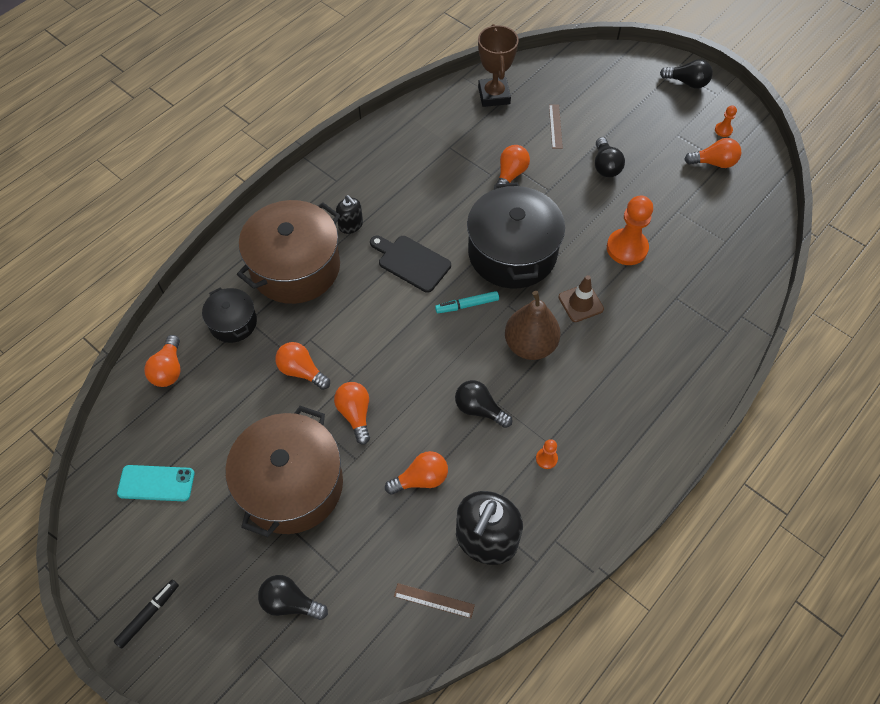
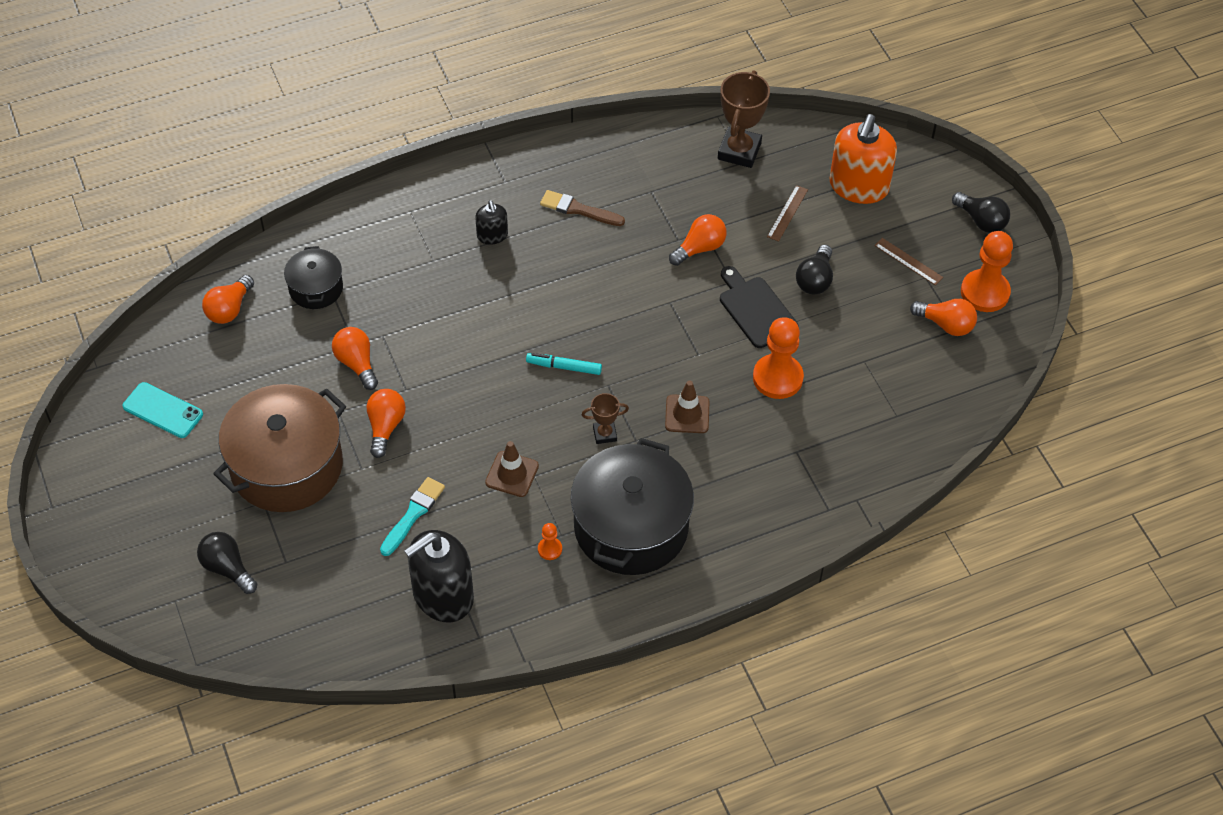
camera: 25 degrees right, 5 degrees down
(149, 614) = (97, 522): black marker -> none
(295, 267) = (409, 257): brown pot -> none
(404, 180) = (578, 209): none -> brown brush
(411, 262) = (533, 299): black cutting board -> black cutting board (755, 309)
(421, 479) = (413, 514): orange light bulb -> turquoise brush
(434, 600) = (360, 626): brown ruler -> brown ruler (908, 261)
(479, 409) = (512, 474): black light bulb -> brown traffic cone
(512, 253) = (647, 332): black pot -> black pot (631, 527)
(530, 345) = (604, 434): brown pear -> brown trophy
(591, 89) = (858, 186): none -> orange soap dispenser
(723, 130) = (985, 292): orange pawn -> orange pawn, size x2.17

